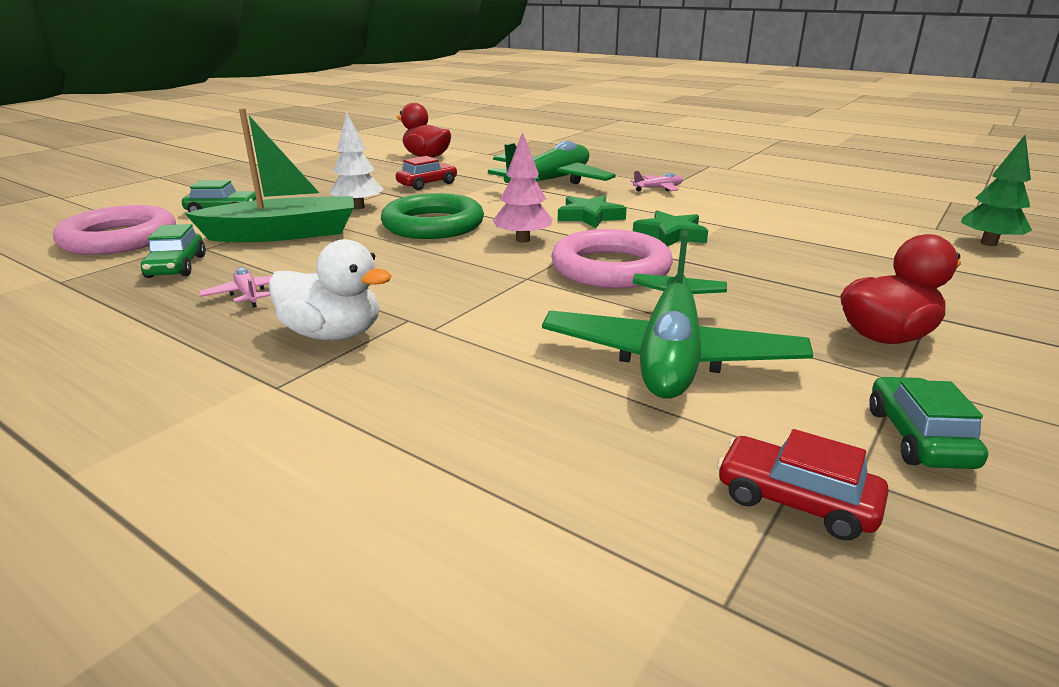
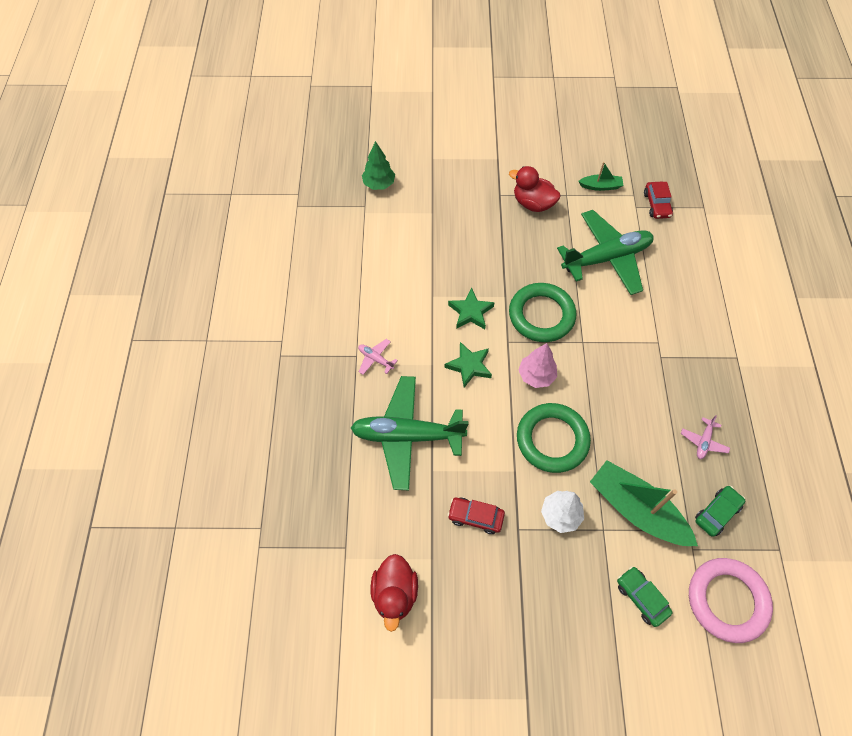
camera: 125 degrees left, 35 degrees up
(333, 334) = (695, 373): white duck -> none
(610, 268) = (541, 315): pink ring -> green ring
(918, 437) = (600, 186): green car -> green boat

